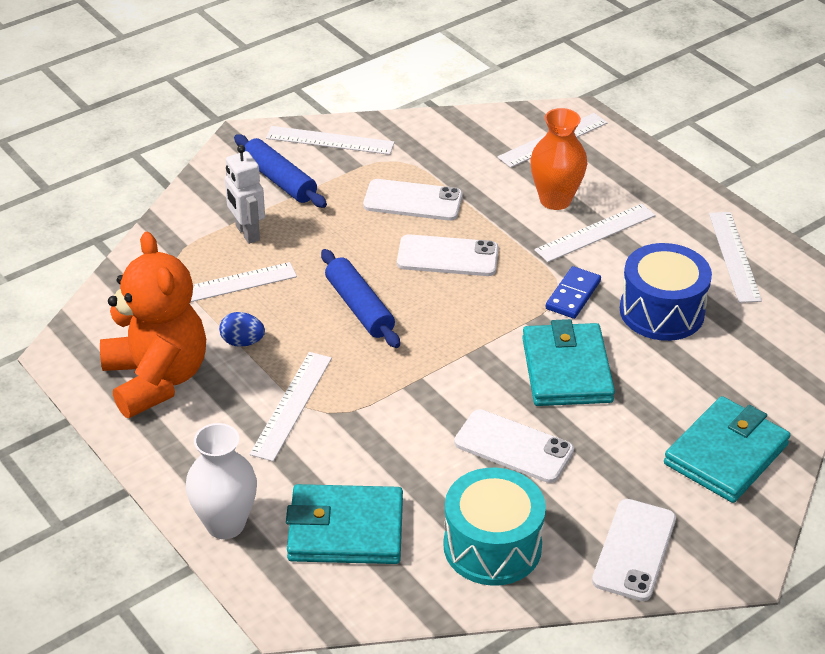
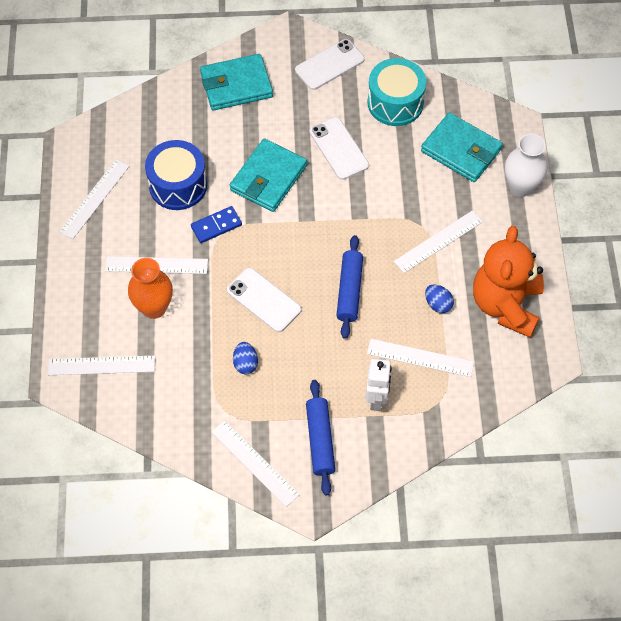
camera: 145 degrees left, 20 degrees up
(413, 201) = (245, 363): white phone -> blue egg

